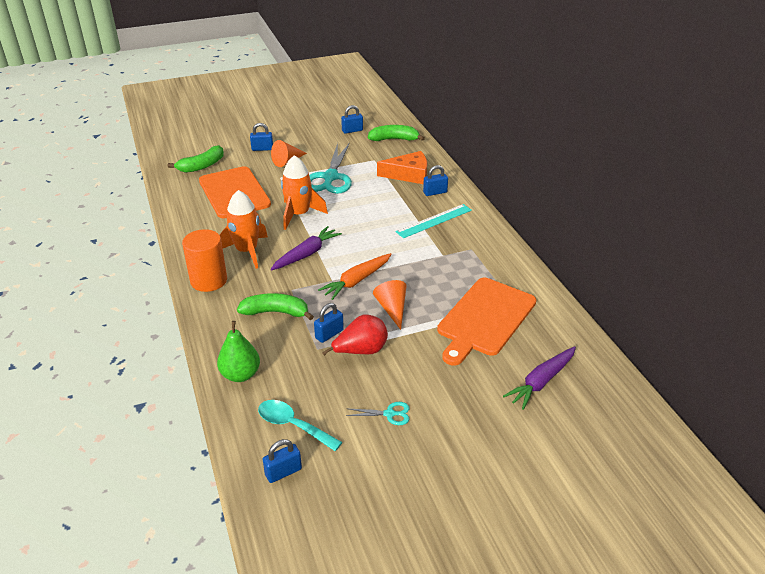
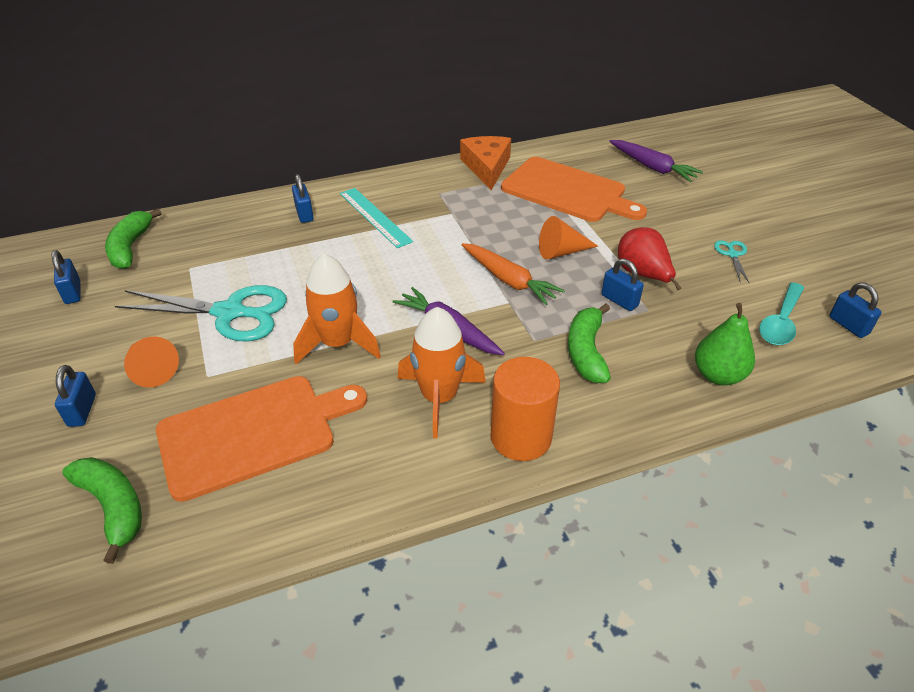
camera: 90 degrees left, 5 degrees up
(409, 175) = (248, 235): orange cheese -> orange cheese (486, 167)

